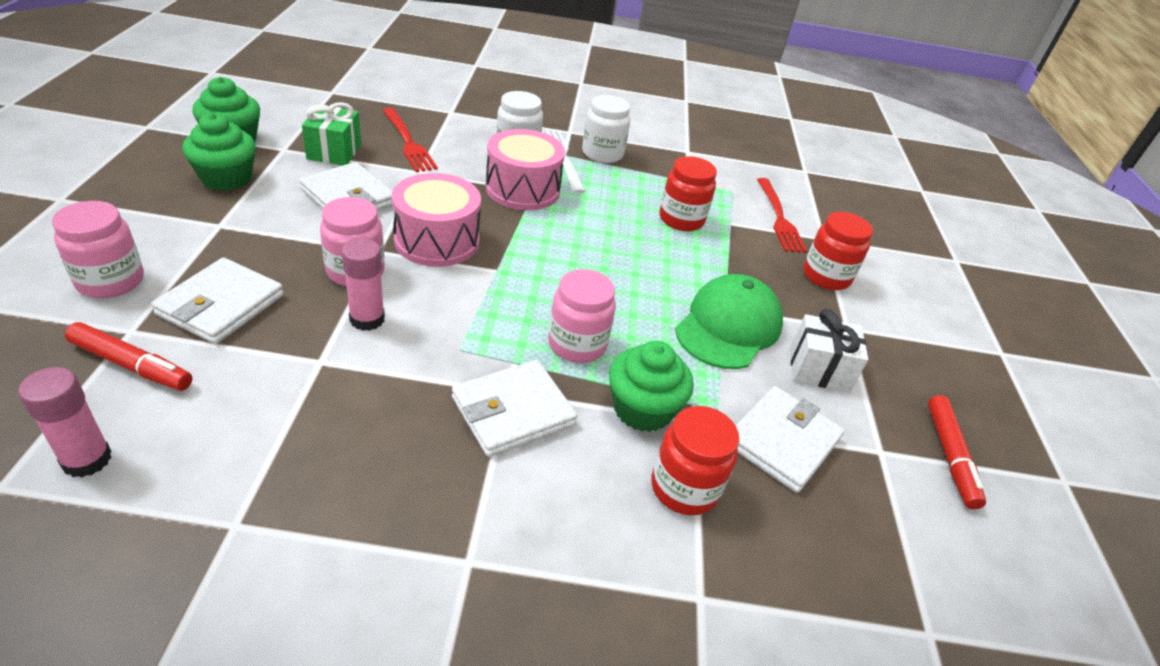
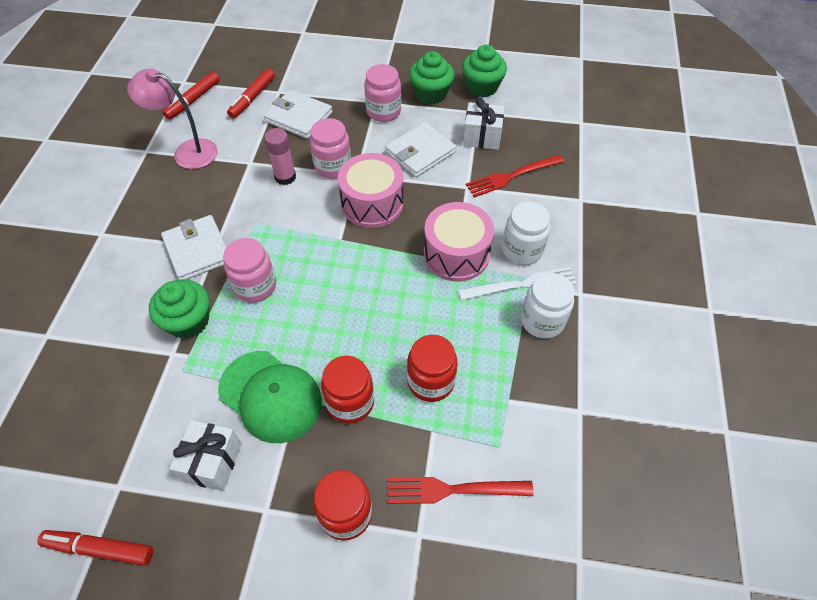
camera: 100 degrees right, 15 degrees up
(87, 459) = (193, 100): pink glue stick -> red marker
(111, 281) = (318, 76): pink jar -> pink jar (383, 111)
(262, 451) = (187, 152): none -> pink lamp
(334, 152) = (482, 137): green gift -> white gift
(684, 488) = (119, 338): red jar -> red jar (350, 402)
(782, 441) = (143, 410): white wallet -> none

